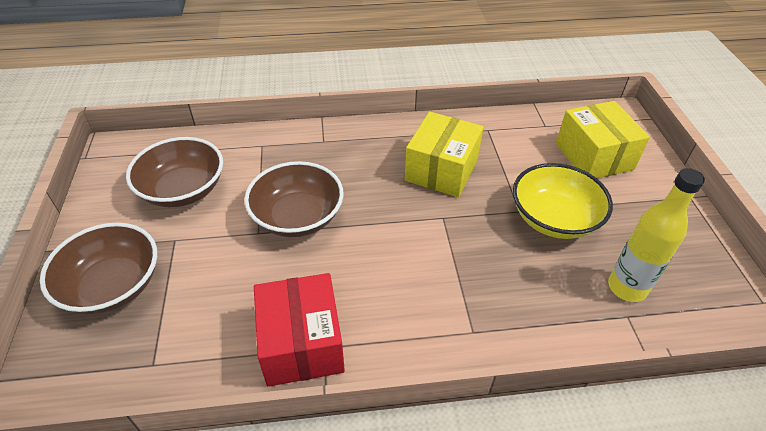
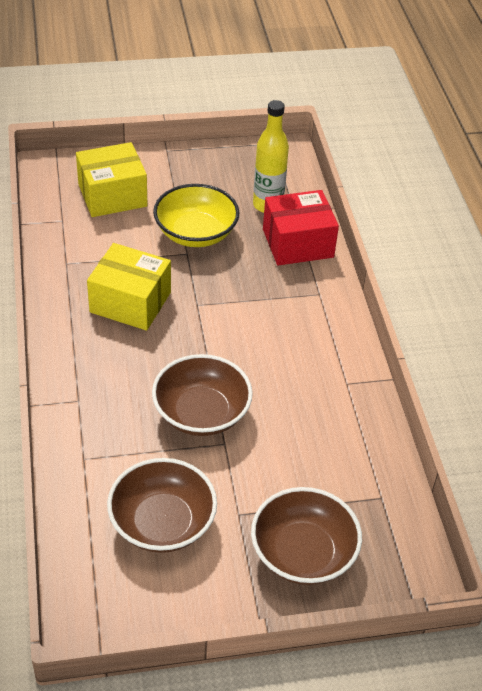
camera: 95 degrees left, 0 degrees up
(302, 343) = (345, 397): red box -> red box (298, 243)

